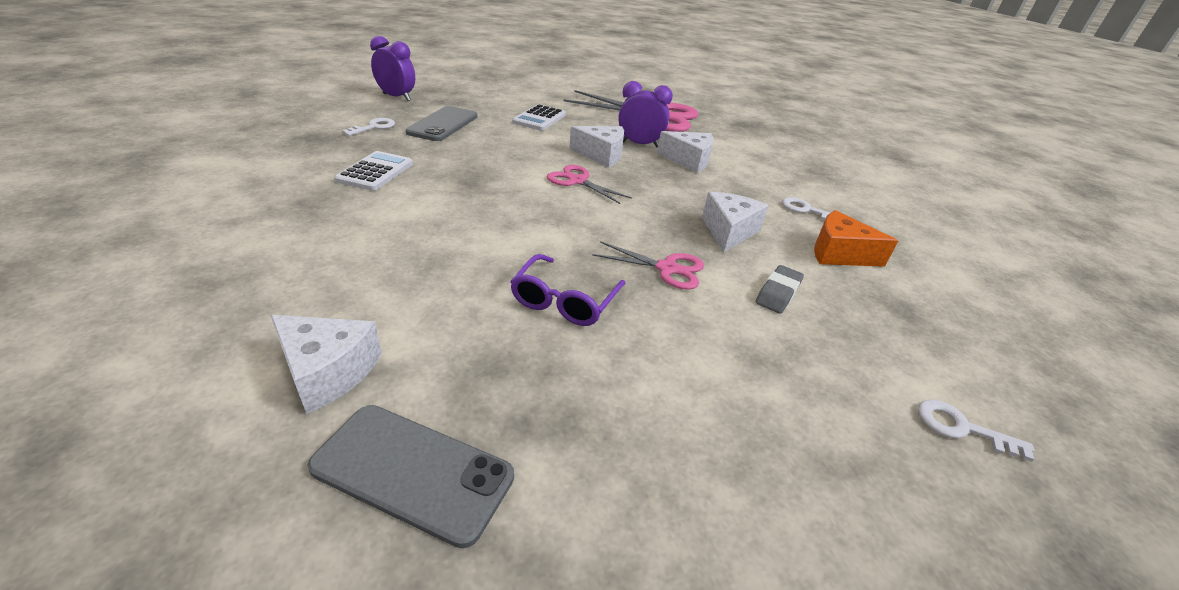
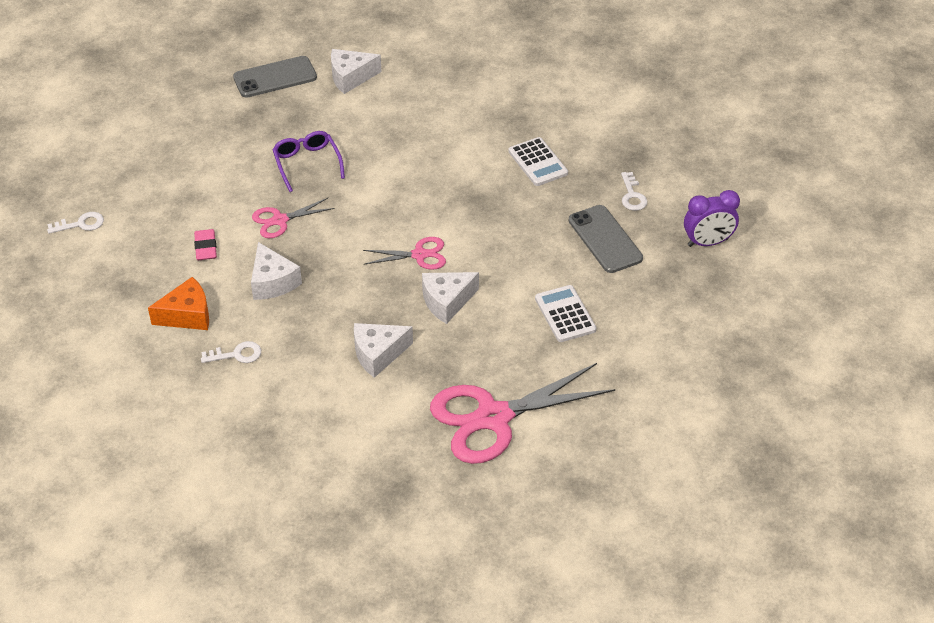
camera: 140 degrees right, 10 degrees up
(639, 144) = (441, 346): purple clock -> none
(778, 293) = (206, 248): grey eraser -> pink eraser

